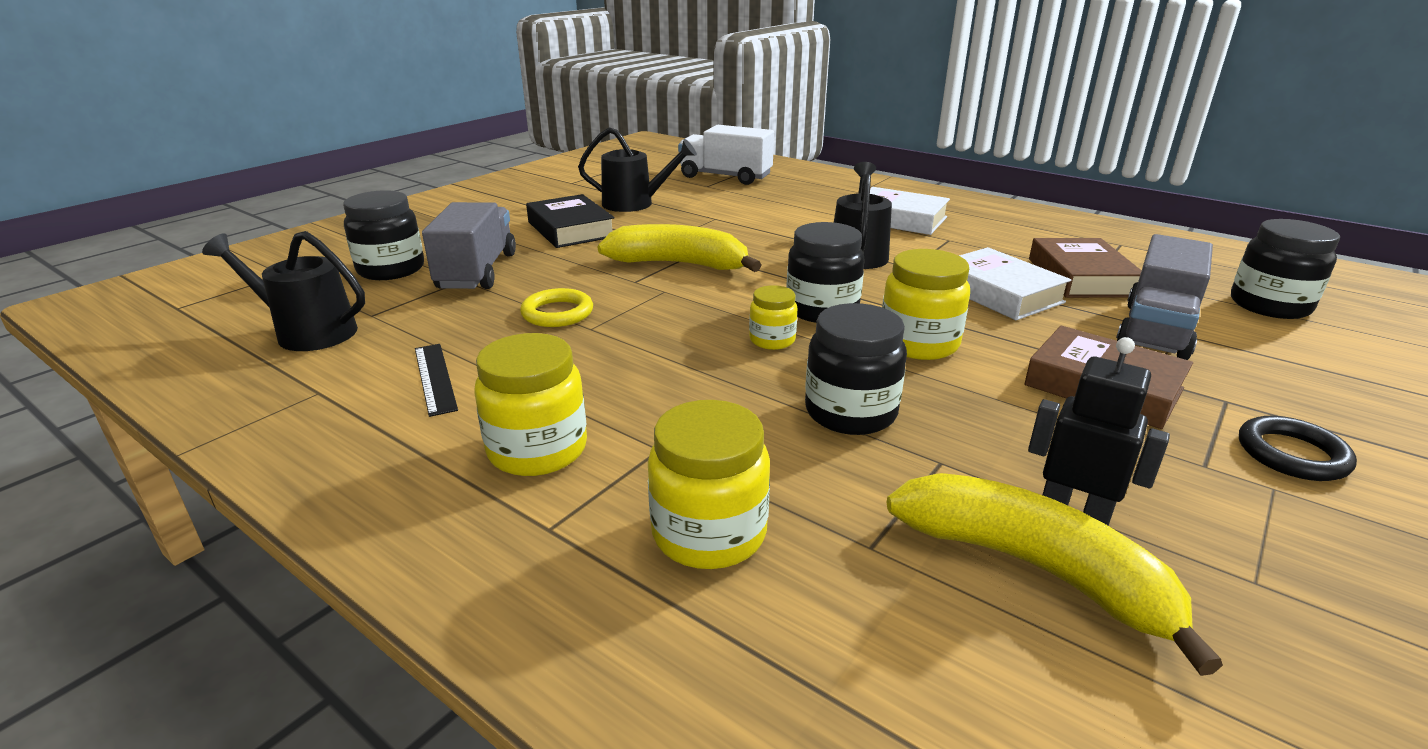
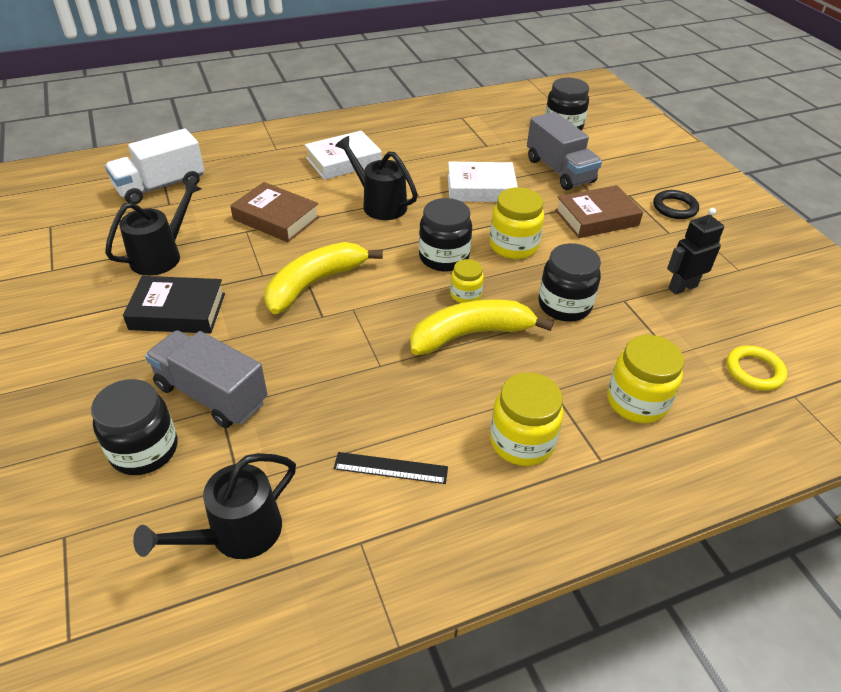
camera: 60 degrees left, 15 degrees up
(557, 313) = (340, 373): yellow ring -> yellow ring (754, 371)
(1033, 568) = (707, 317): yellow banana -> yellow banana (471, 334)
(1081, 277) = (487, 153): brown book -> brown book (276, 218)

